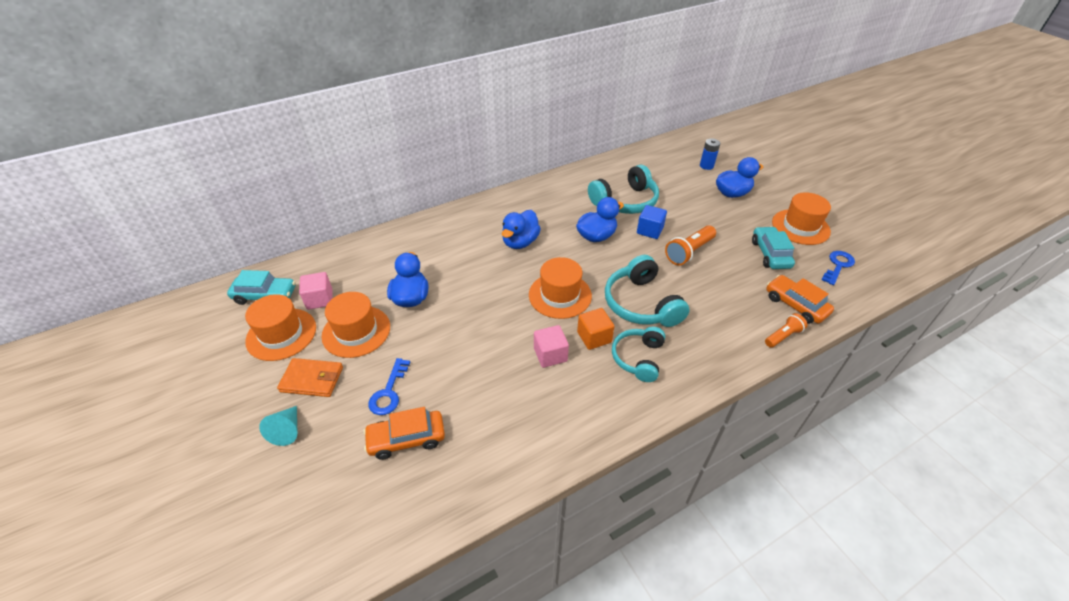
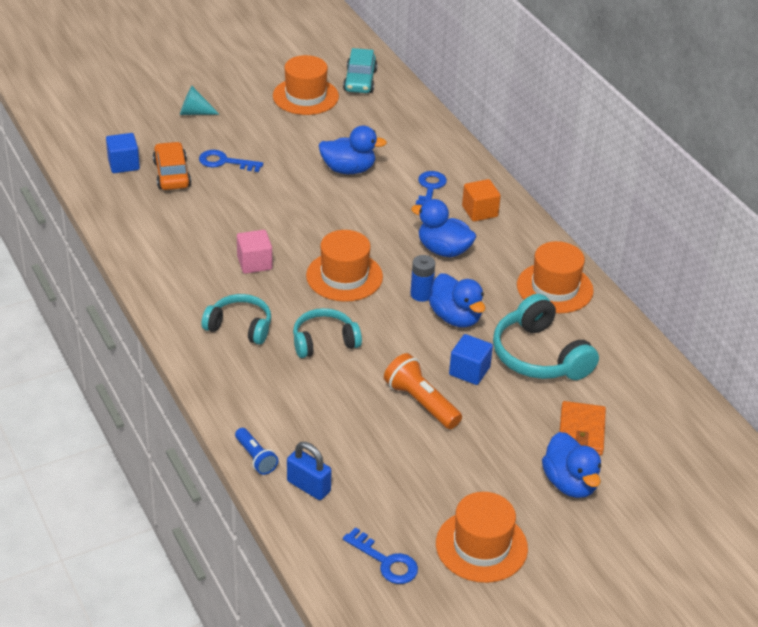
camera: 90 degrees right, 5 degrees down
(312, 379) = (247, 119): orange wallet -> orange wallet (581, 431)
(320, 299) = (351, 113): pink cube -> none
(356, 331) = (304, 138): orange hat -> orange hat (554, 288)
(382, 493) = (123, 164): none -> blue cube
(442, 250) = (429, 189): none -> blue key
(594, 337) = (275, 297): orange cube -> orange cube (479, 211)
(641, 304) = (324, 341): turquoise headphones -> turquoise headphones, size x0.66
(706, 166) = (652, 469): blue battery -> blue battery (421, 294)
(770, 254) = (415, 489): turquoise car -> none
(783, 336) = (255, 458): orange flashlight -> blue flashlight
(795, 305) = (308, 486): orange car -> blue padlock

